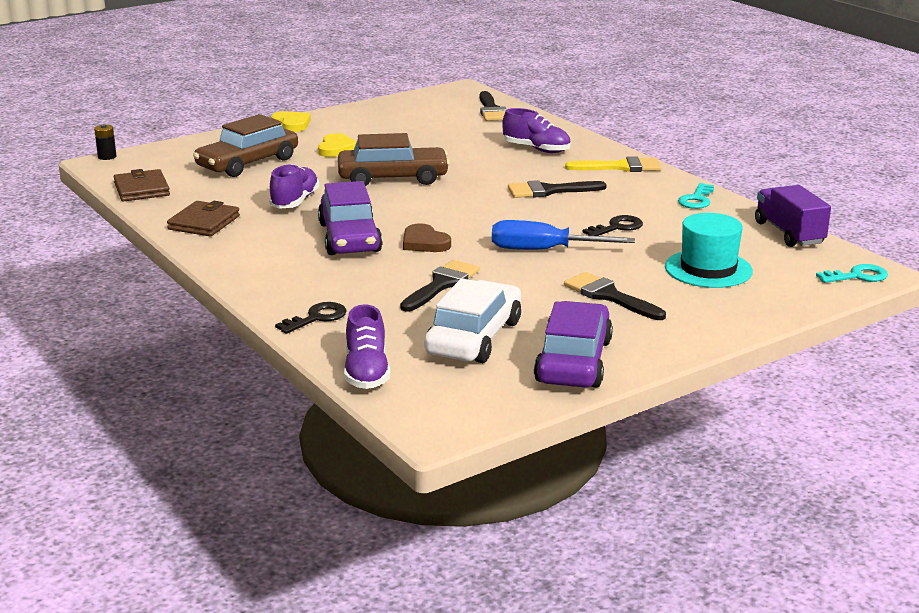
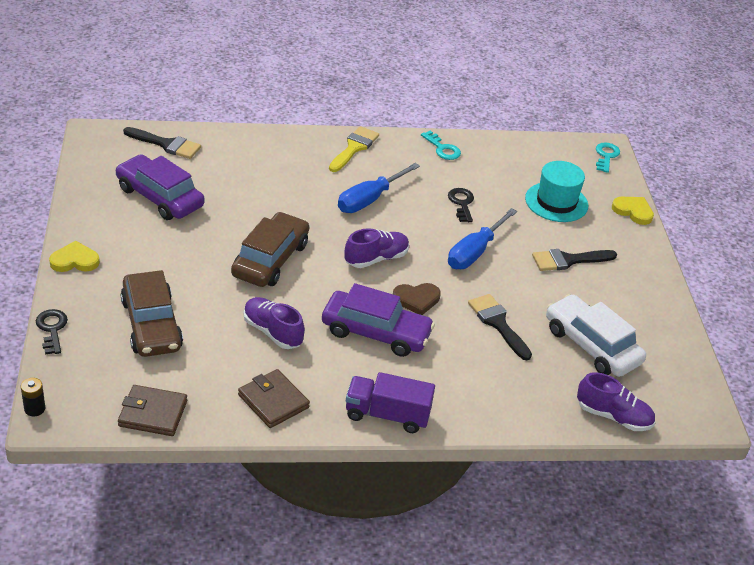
camera: 65 degrees left, 15 degrees up
(317, 318) = (511, 407): black key -> black key (52, 329)
(336, 148) = (169, 261): yellow heart -> yellow heart (633, 211)
(536, 149) = (280, 165): purple shoe -> purple shoe (376, 259)
(549, 191) = (370, 199): black brush -> blue screwdriver
(574, 361) = (651, 319): purple car -> purple car (160, 197)
(789, 233) = (526, 144): purple truck -> purple truck (387, 415)

